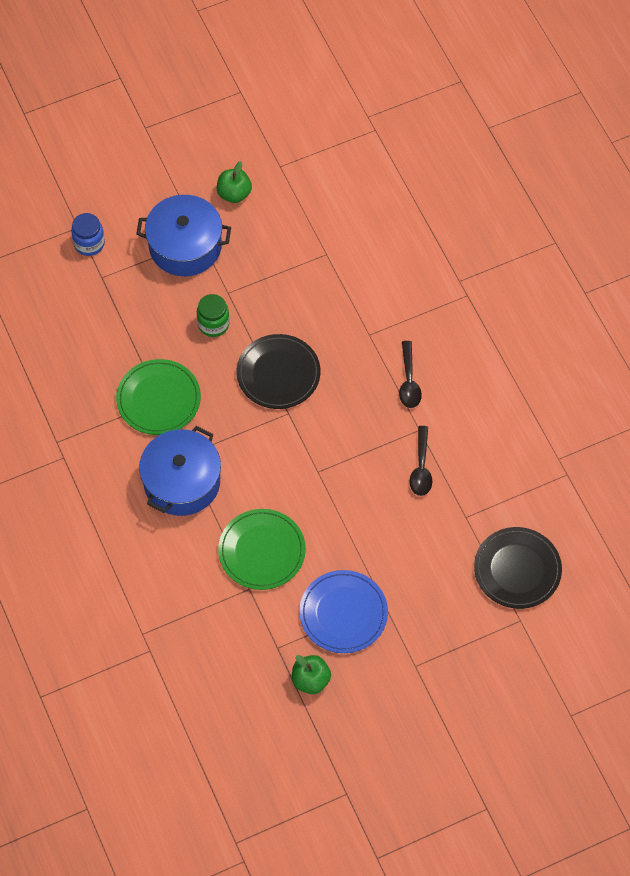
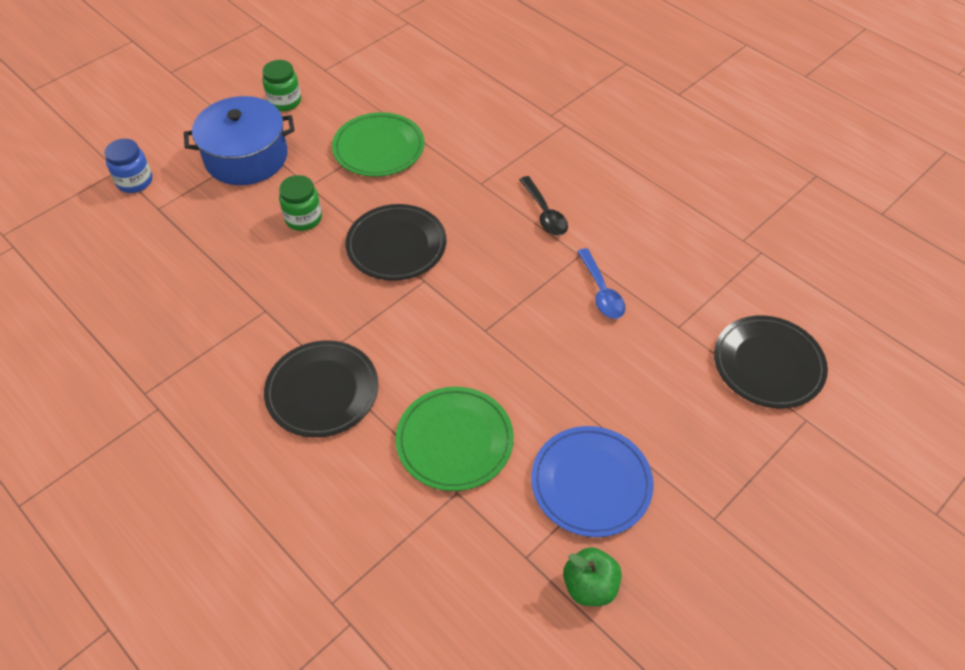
camera: 20 degrees left, 10 degrees down
(158, 399) = (263, 309): green plate -> green plate (378, 148)
(182, 482) = (322, 391): blue pot -> black plate
(234, 194) = (284, 102): green apple -> green jar
(421, 467) = (601, 291): black spoon -> blue spoon

